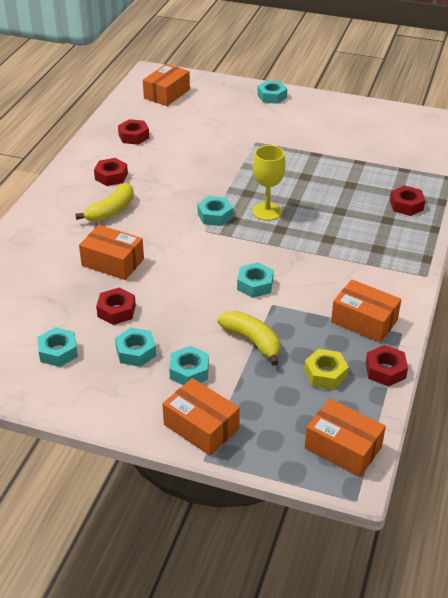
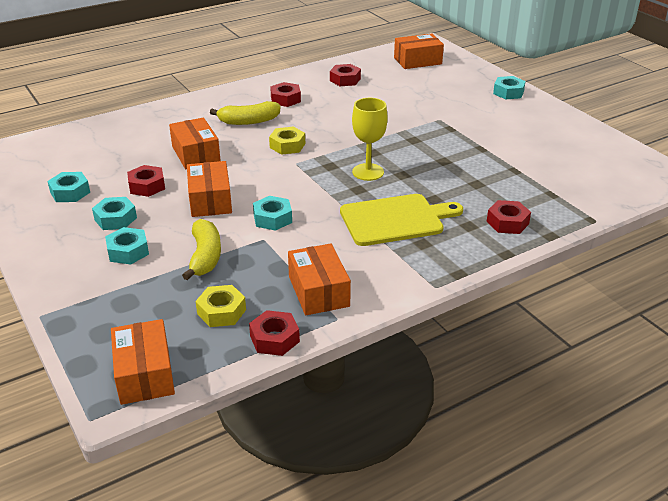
camera: 40 degrees right, 5 degrees down
(175, 218) = (287, 145): none -> yellow nut
(201, 426) = (74, 293): orange box -> orange box (210, 200)
(215, 216) = (320, 157): turquoise nut -> none
(337, 240) = (395, 220): none -> yellow cutting board

